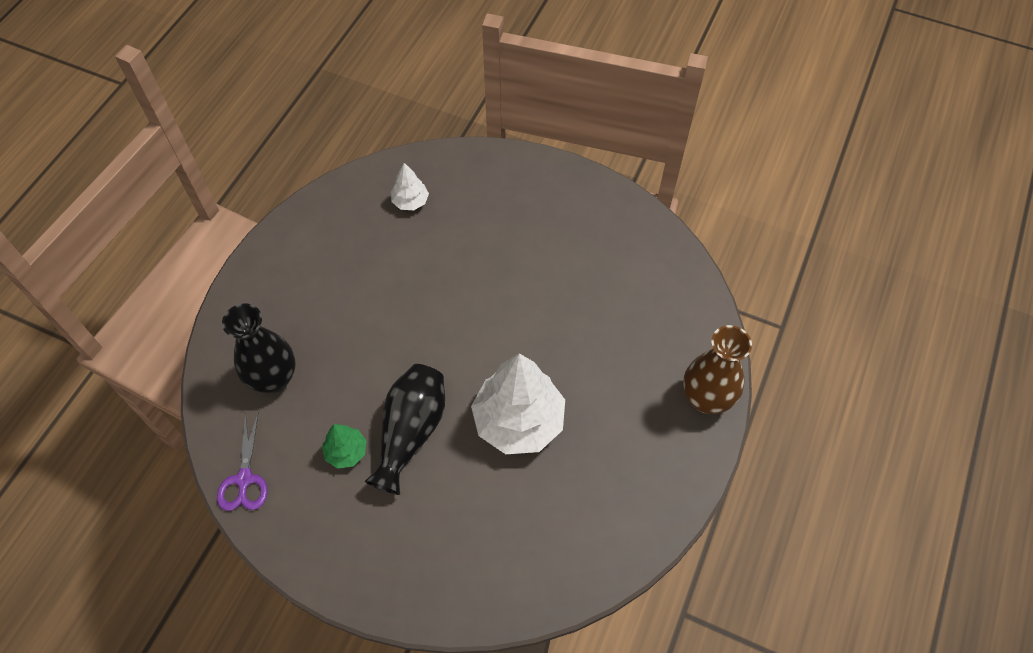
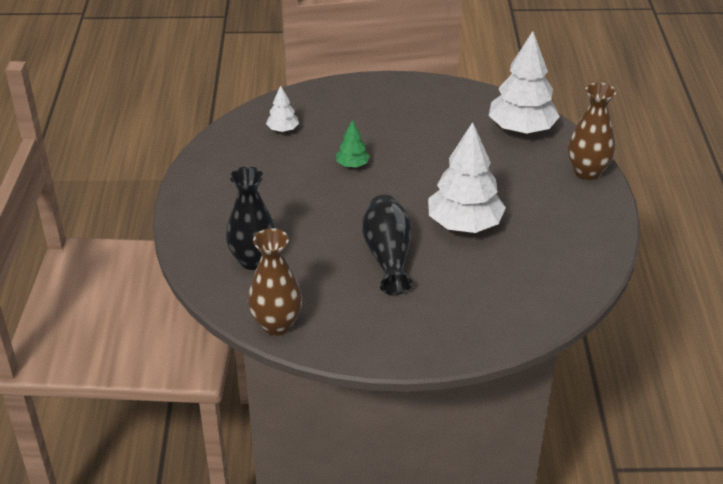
camera: 25 degrees left, 20 degrees down
(244, 479) = (276, 325): purple scissors -> brown vase
(346, 452) = (346, 283): green tree -> green tree (352, 165)
(669, 301) = (521, 129): none -> white tree

